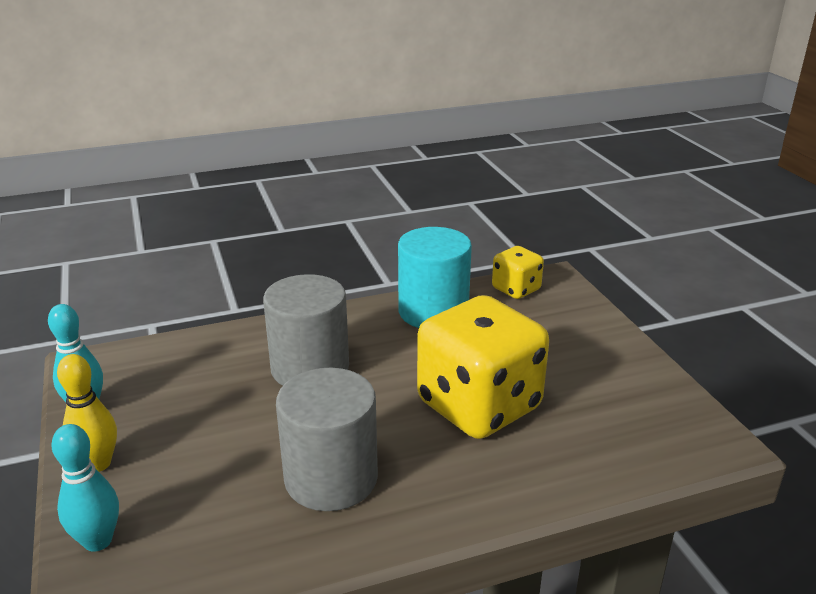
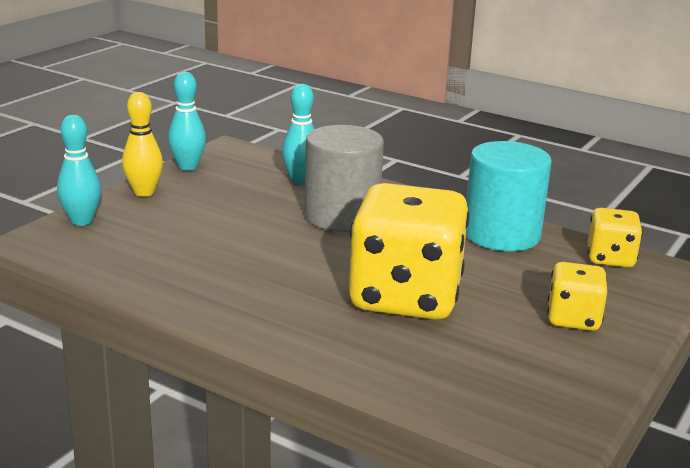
camera: 50 degrees right, 5 degrees down
(214, 356) = (300, 180): none -> turquoise bowling pin
(331, 478) = (233, 269): grey cylinder -> none
(580, 348) = (573, 319): none -> yellow dice

